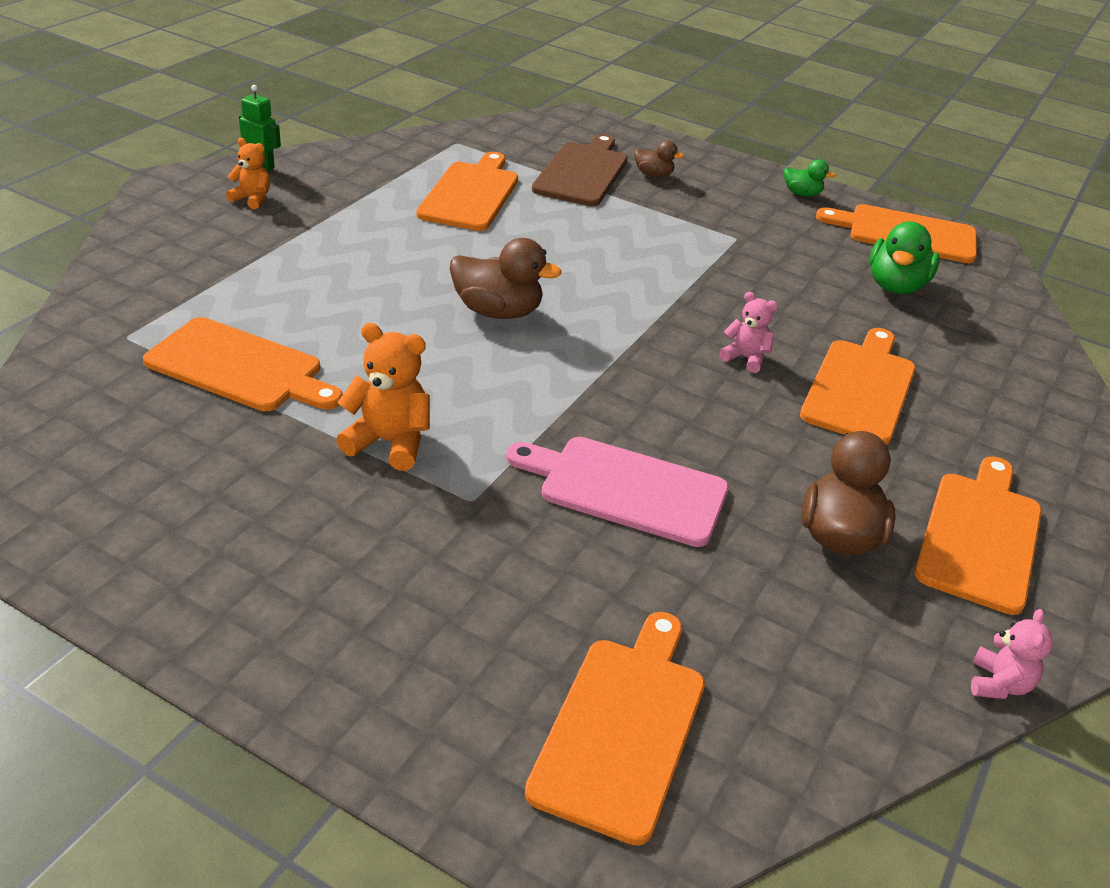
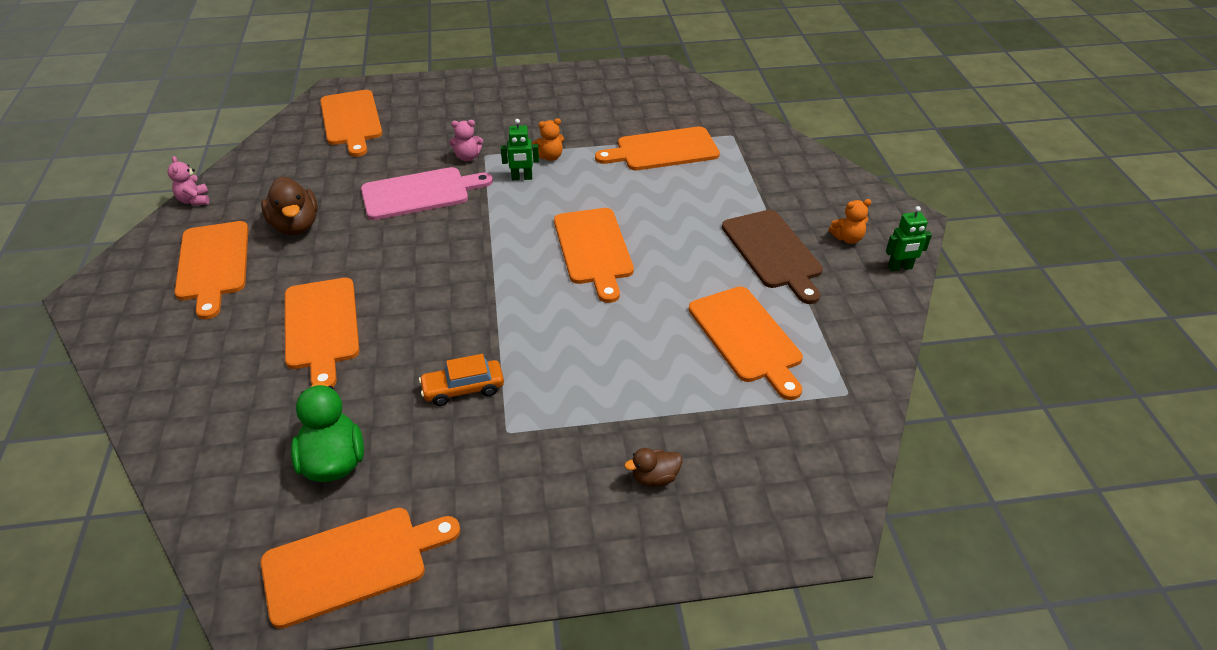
camera: 145 degrees right, 5 degrees up
(389, 442) = (550, 157): orange teddy bear -> orange teddy bear, size x0.62
(466, 433) = (522, 178): none -> green robot
(498, 312) = (593, 249): brown duck -> orange cutting board
(582, 172) = (711, 431): brown cutting board -> brown cutting board (773, 252)
(745, 358) = (413, 306): pink teddy bear -> pink teddy bear (467, 157)
(749, 276) = (463, 389): none -> orange car
(802, 194) = (496, 561): green duck -> none

